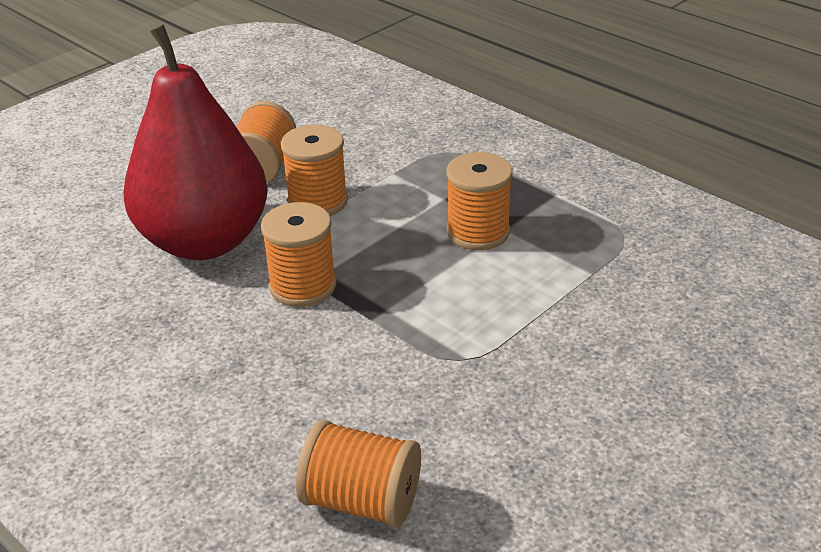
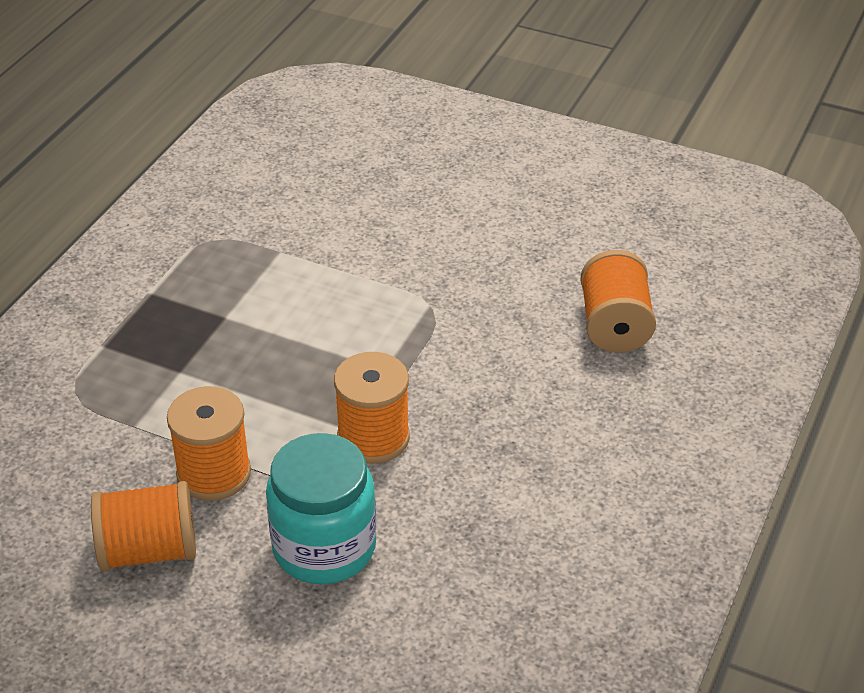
camera: 110 degrees left, 5 degrees up
(205, 241) = (324, 547): red pear -> turquoise jar
(478, 232) = (236, 334): orange spool -> none

